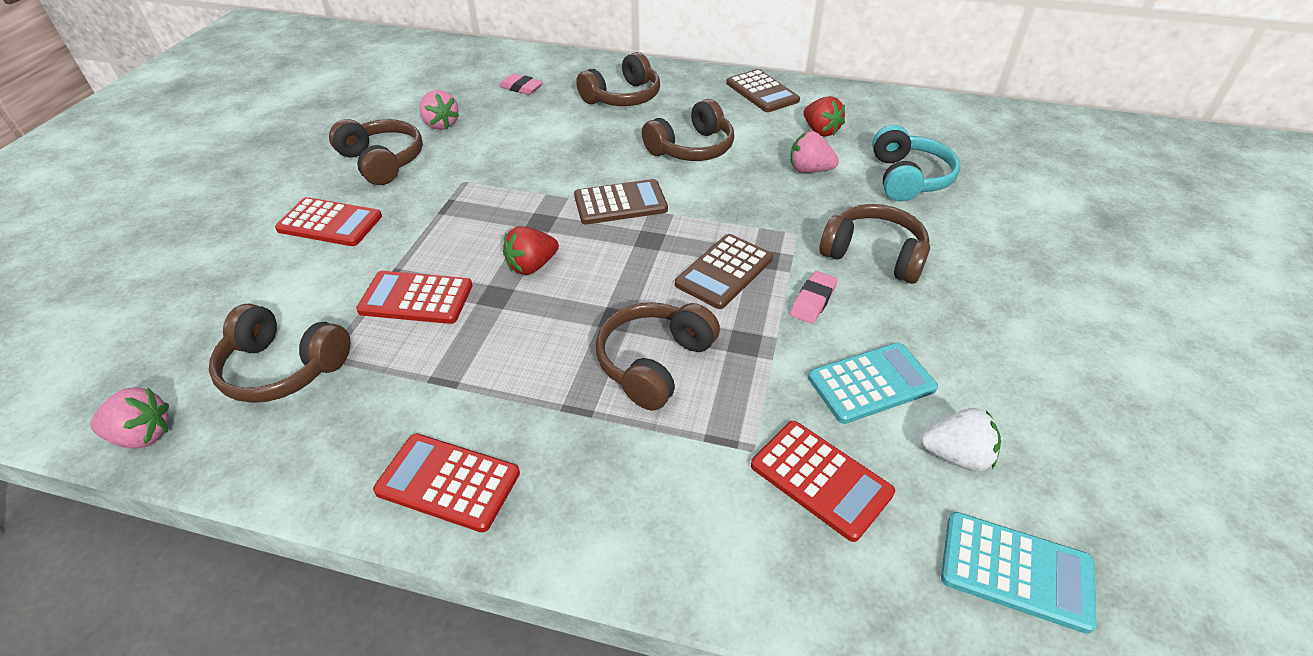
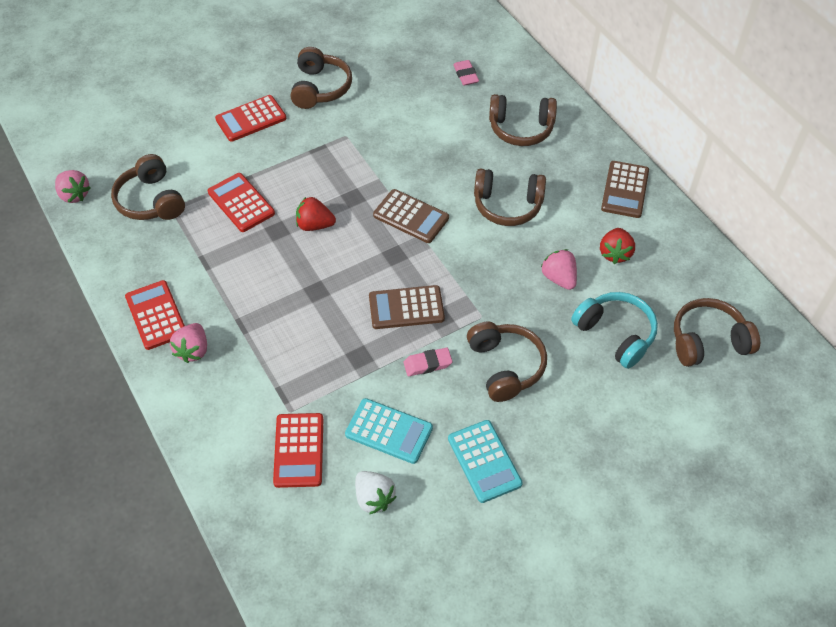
camera: 45 degrees right, 10 degrees up
(330, 223) = (251, 119): red calculator -> red calculator turned 90 degrees clockwise
(441, 124) = (382, 77): pink strawberry -> pink strawberry (193, 350)
(654, 363) = (303, 331): brown headphones -> brown headphones (708, 341)
(908, 178) = (615, 334): turquoise headphones -> turquoise headphones turned 90 degrees counterclockwise
(1016, 571) = (321, 561): turquoise calculator -> turquoise calculator (484, 461)

